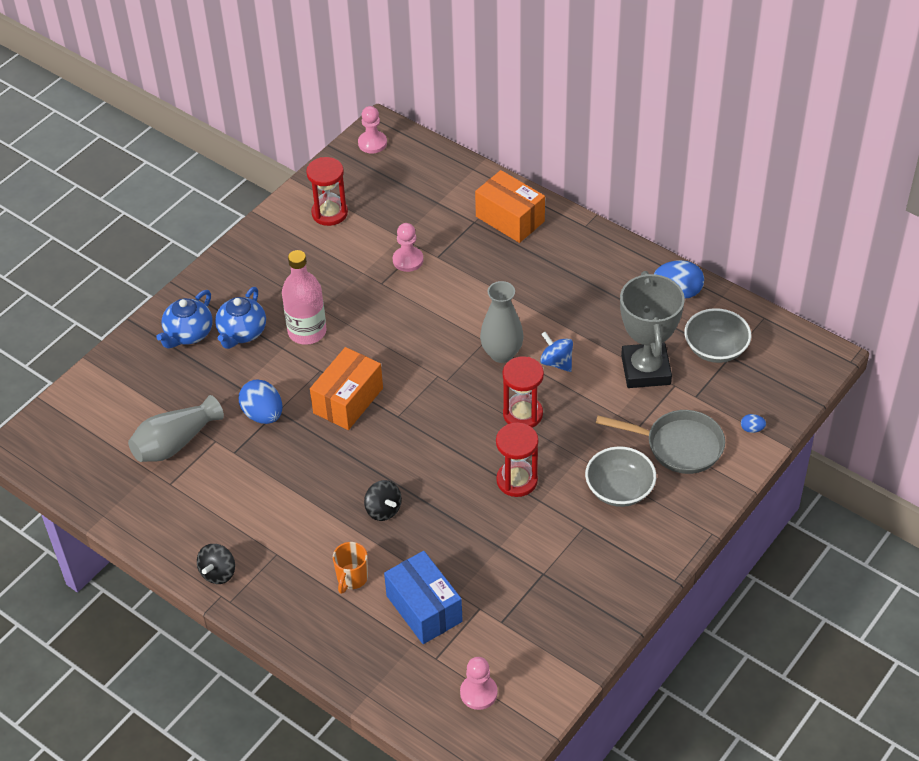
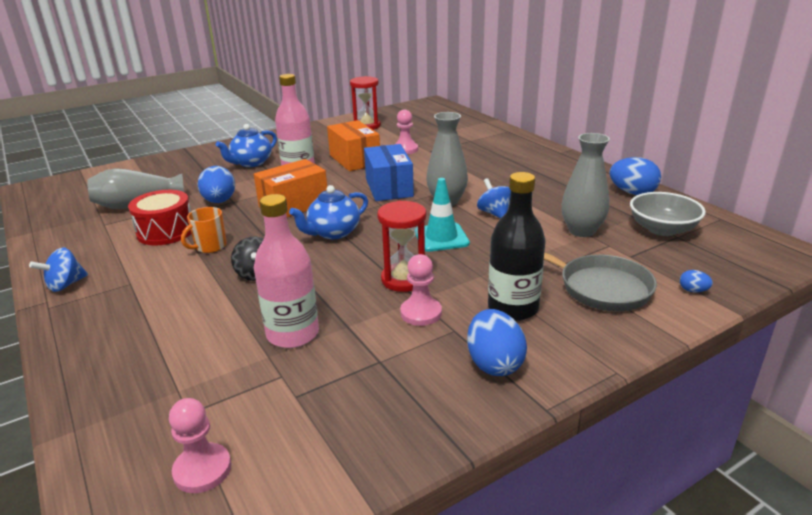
camera: 20 degrees right, 20 degrees down
(188, 334) = (214, 158): blue teapot -> blue teapot (333, 233)
(218, 573) = (65, 285): black spinning top -> blue spinning top
(247, 477) = (166, 231): none -> red drum
(352, 578) = (175, 316): orange mug -> orange mug (210, 247)
(372, 143) = (421, 106): pink pawn -> pink pawn (421, 313)
(424, 608) = (221, 360): blue box -> blue box (389, 188)
(461, 567) = (293, 334): none -> pink bottle
(510, 219) = (499, 142): orange box -> orange box (355, 159)
(522, 414) = (441, 237): red hourglass -> turquoise traffic cone
(619, 489) = (513, 308): grey bowl -> black bottle
(626, 551) = (494, 363): none -> blue egg
(645, 370) = (581, 231): grey trophy -> grey vase

